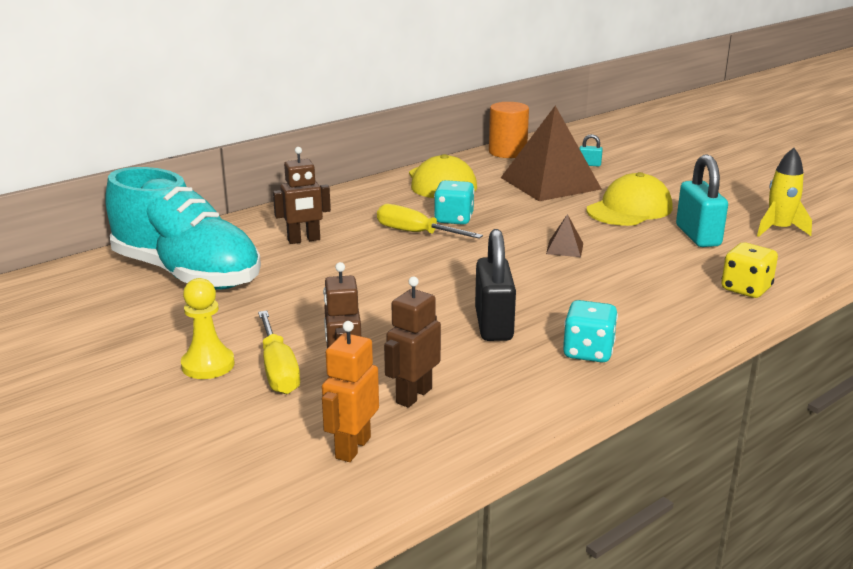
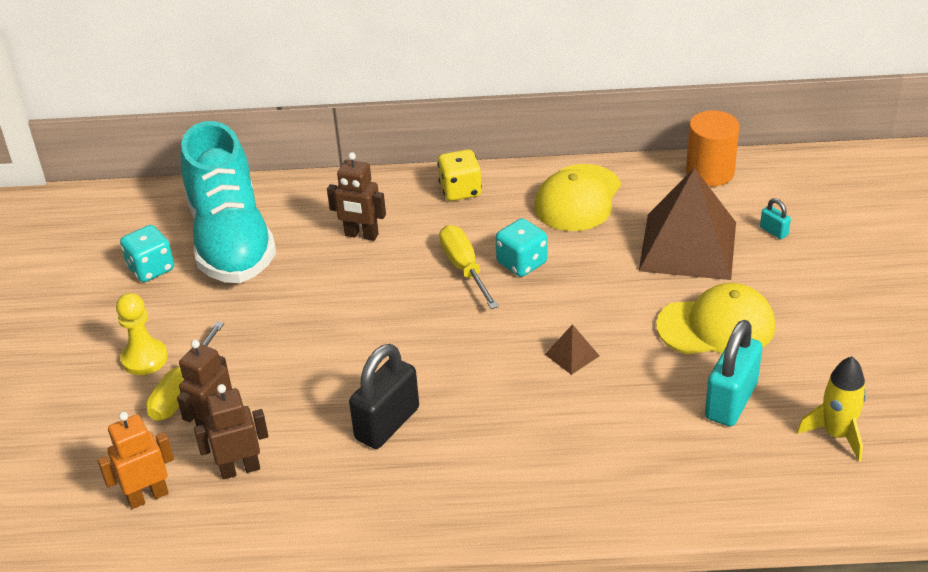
camera: 40 degrees right, 15 degrees up
(588, 352) = (421, 497): turquoise dice -> turquoise dice (151, 269)
(746, 289) = (669, 499): yellow dice -> yellow dice (460, 190)

